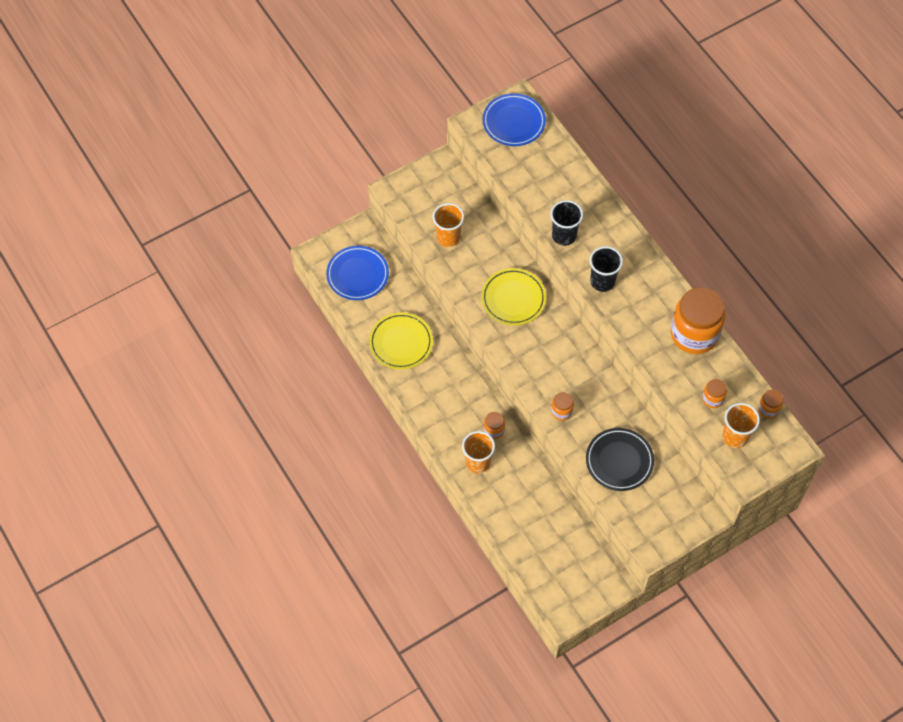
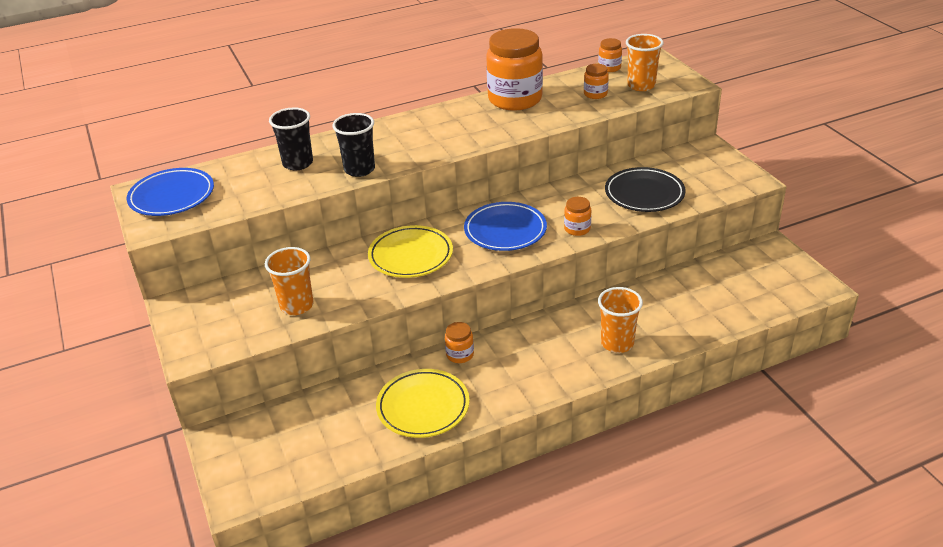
camera: 80 degrees left, 25 degrees down
(357, 275) = (294, 449): blue plate -> blue plate (505, 230)
(494, 430) = (571, 326): orange jar -> orange jar (460, 355)
(602, 281) = (432, 148): black cup -> black cup (298, 163)

